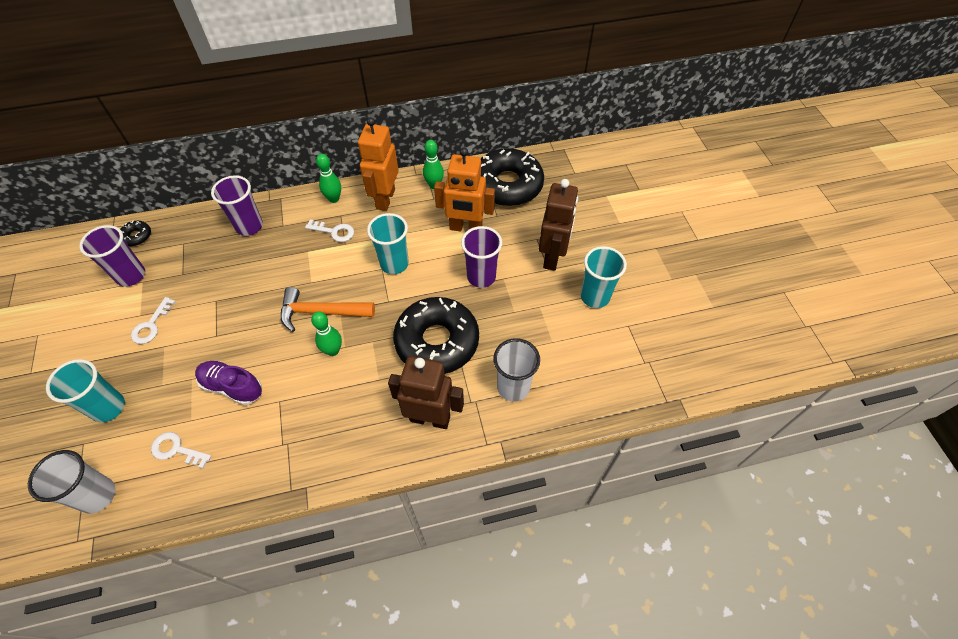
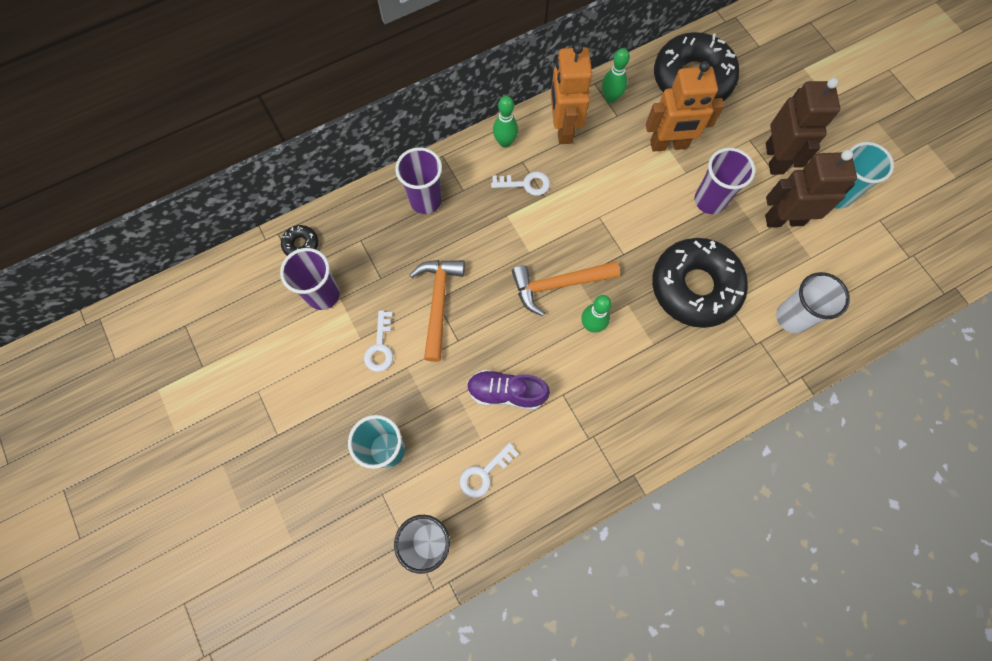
camera: 15 degrees left, 15 degrees up
(176, 450) = (484, 473): white key -> white key turned 45 degrees counterclockwise
(216, 303) = (438, 303): none -> orange hammer
(394, 264) = (610, 208): turquoise cup -> none
(430, 418) = (723, 372): brown robot -> brown robot (784, 219)

